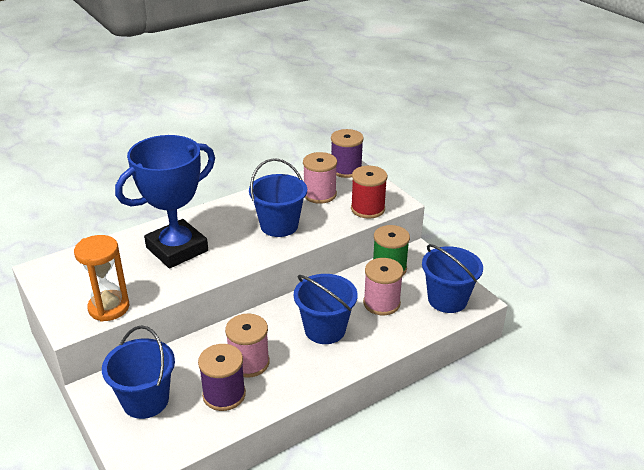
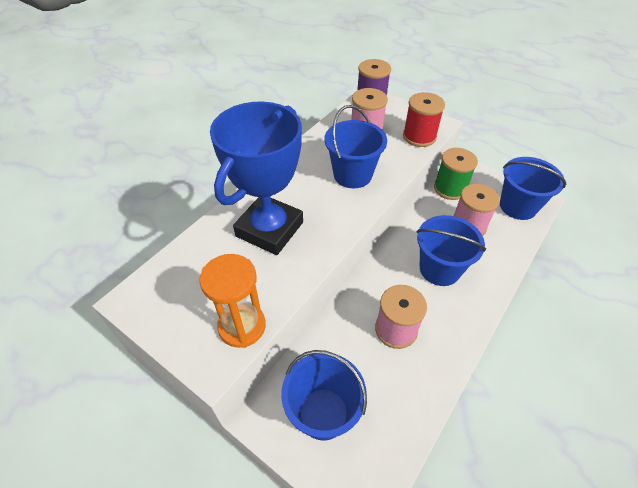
camera: 20 degrees left, 15 degrees up
(224, 394) = (396, 376): purple spool -> none

